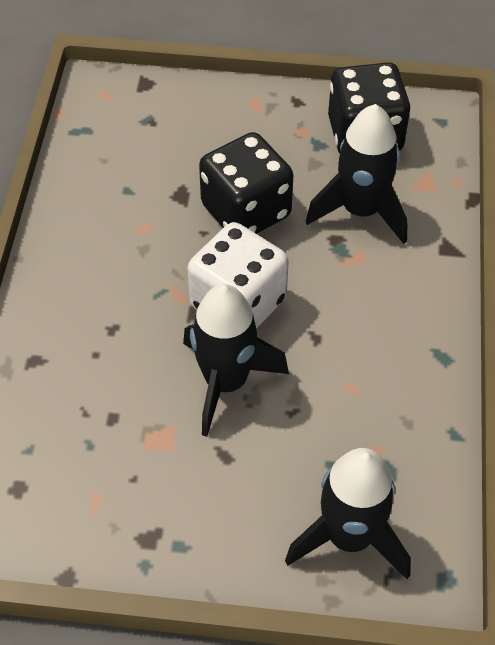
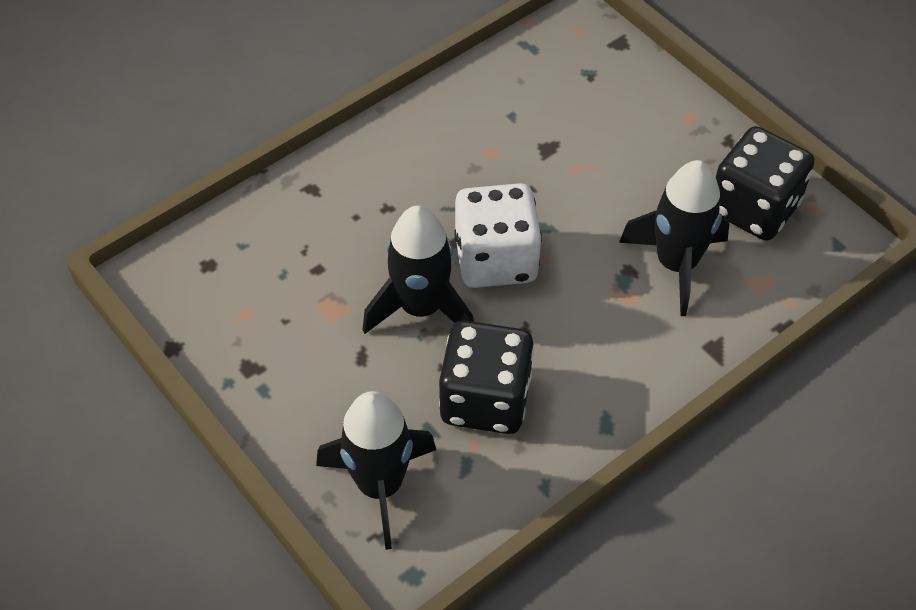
camera: 45 degrees right, 0 degrees up
(246, 211) = (583, 196): black dice -> black dice (485, 399)

